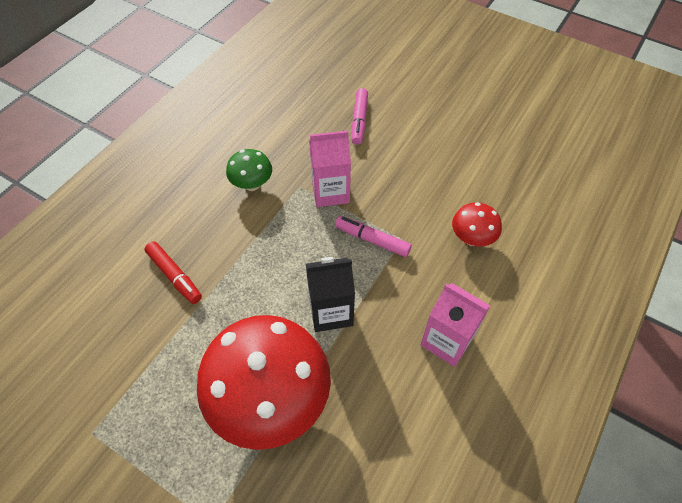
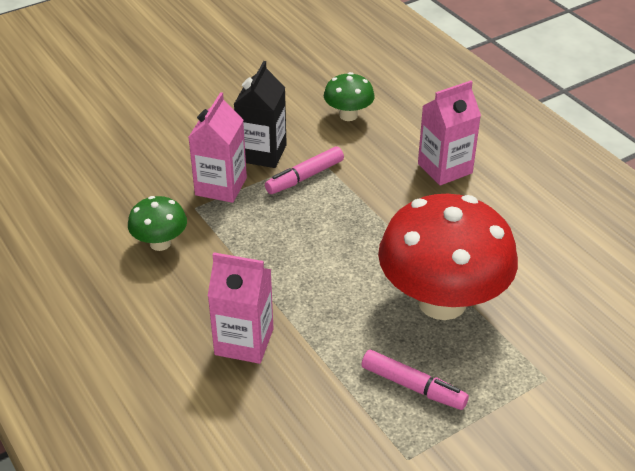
camera: 65 degrees left, 15 degrees down
(174, 276) = (244, 342): red marker -> pink carton
(331, 312) = (369, 231): black carton -> black carton (262, 153)
(359, 121) = (139, 135): pink marker -> pink marker (413, 386)
(471, 238) = (348, 115): red mushroom -> green mushroom

